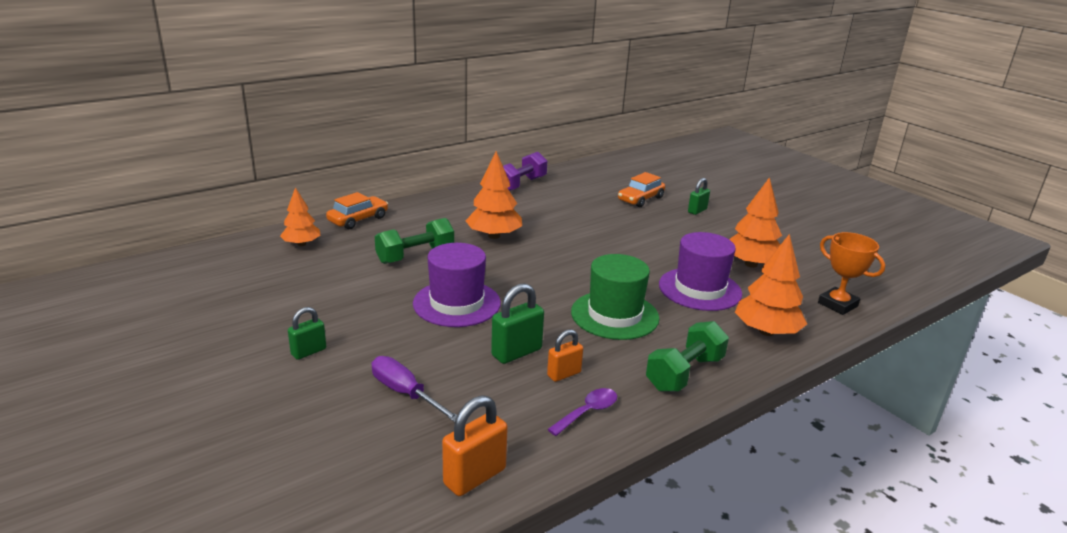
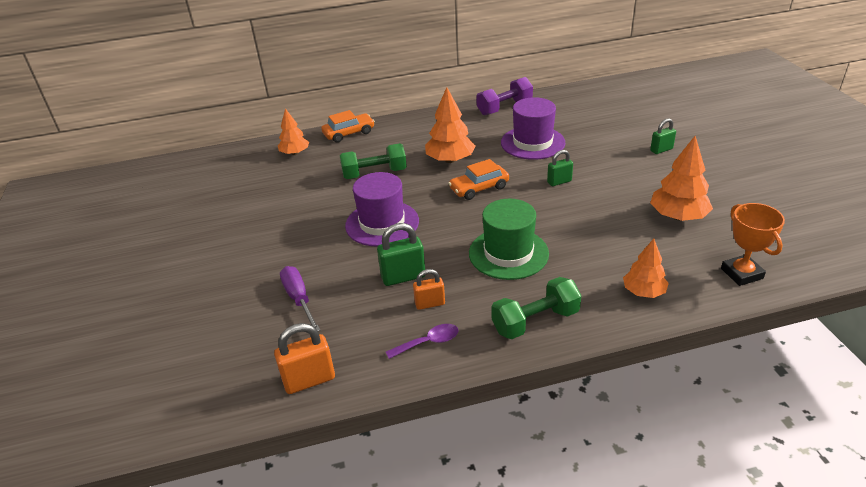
camera: 25 degrees right, 10 degrees up
(308, 352) = (251, 251): green padlock -> green padlock (559, 182)
(640, 199) = (611, 132): orange car -> orange car (479, 188)
(700, 289) = (606, 237): purple hat -> purple hat (532, 143)
(766, 331) = (643, 292): orange tree -> orange tree, size x0.65

